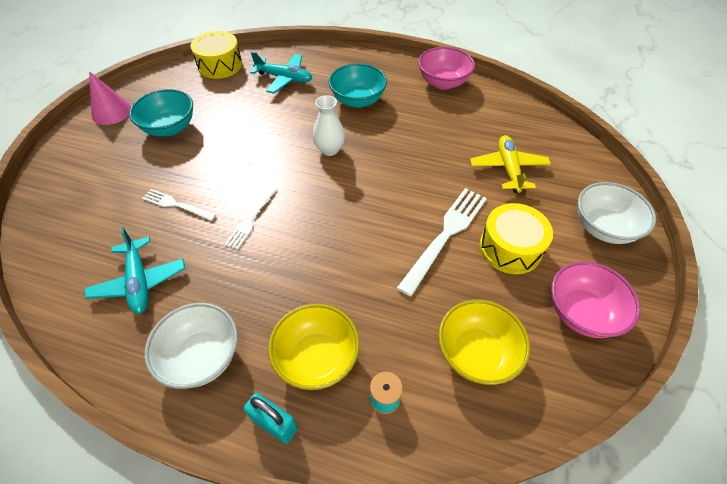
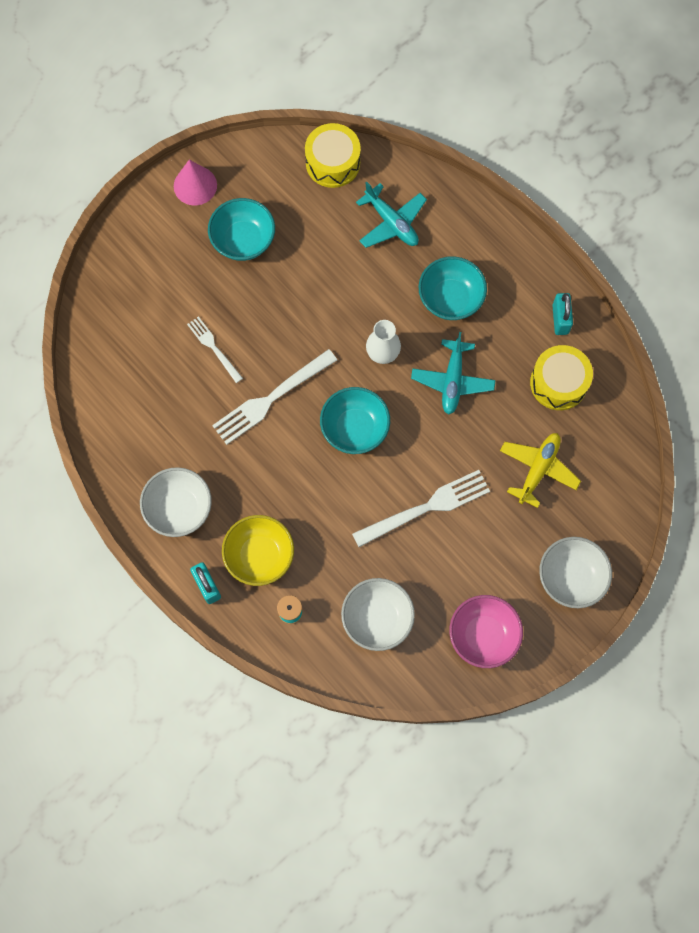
camera: 30 degrees right, 20 degrees up
(139, 281) = (156, 415): turquoise plane -> turquoise plane (452, 380)
(251, 219) = (270, 399): white fork -> white fork, size x1.72
(341, 207) = (355, 428): none -> turquoise bowl
(443, 82) = (560, 319): pink bowl -> turquoise padlock
(476, 353) = (377, 618): yellow bowl -> white bowl
(510, 248) = (472, 550): yellow drum -> yellow drum (558, 383)

